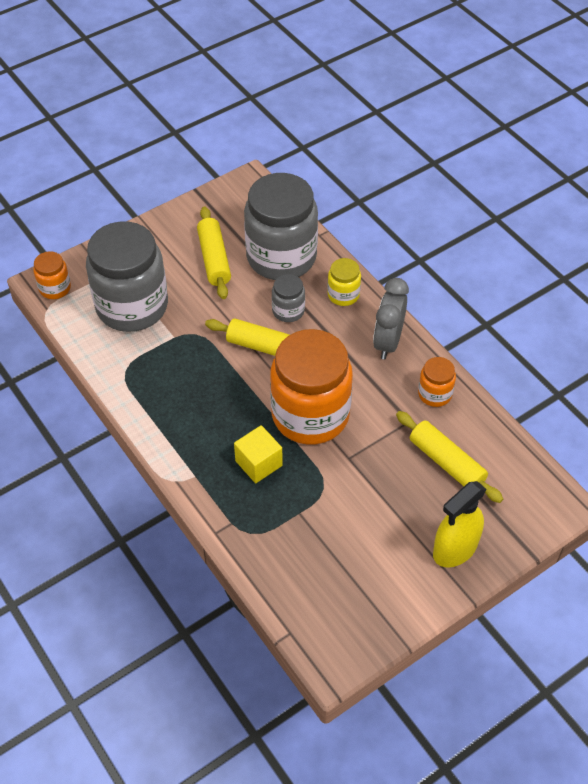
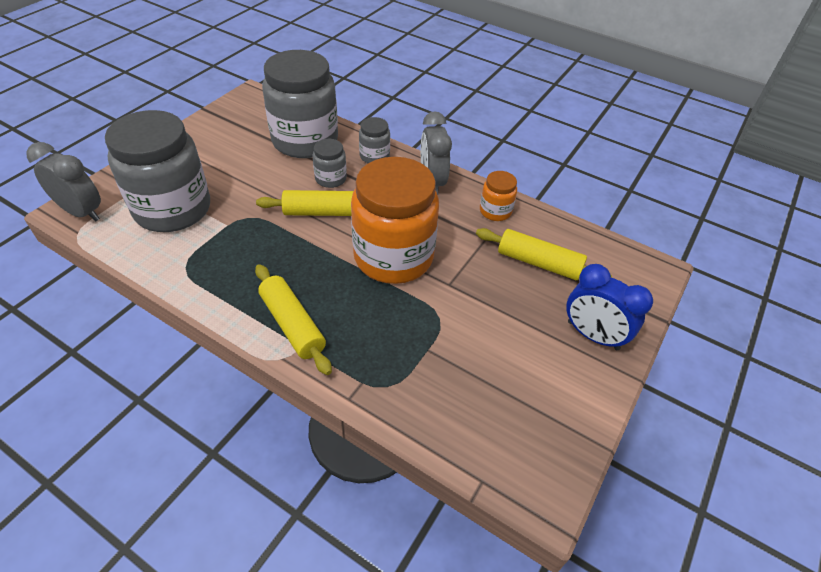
camera: 25 degrees left, 5 degrees down
(55, 288) = (82, 212): orange jar -> grey clock
(214, 259) = (242, 155): yellow rolling pin -> yellow rolling pin (292, 324)
(258, 463) = (363, 314): yellow cube -> none
(343, 295) = (374, 156): yellow jar -> grey jar
(455, 549) = (592, 335): yellow spray bottle -> blue clock

